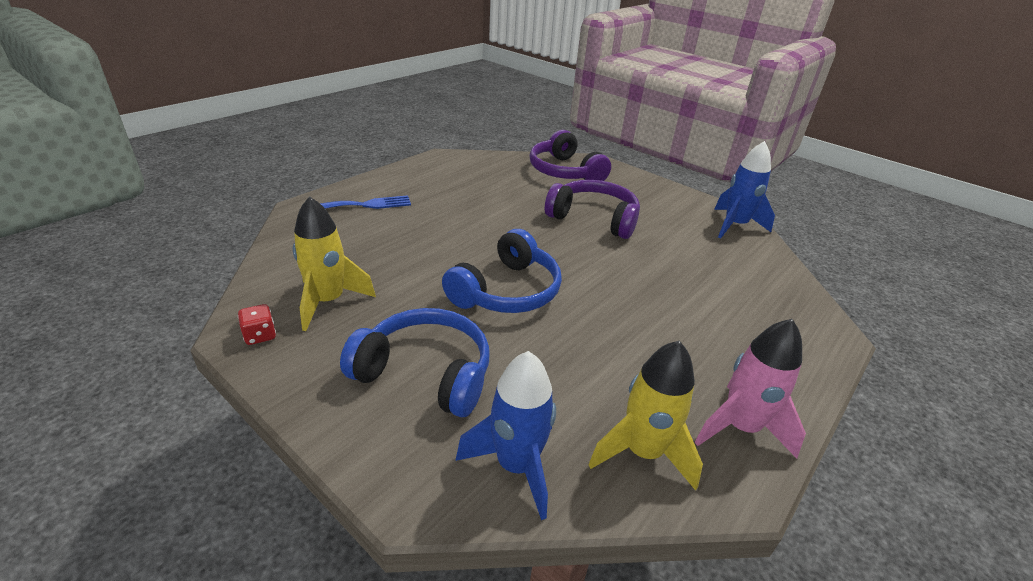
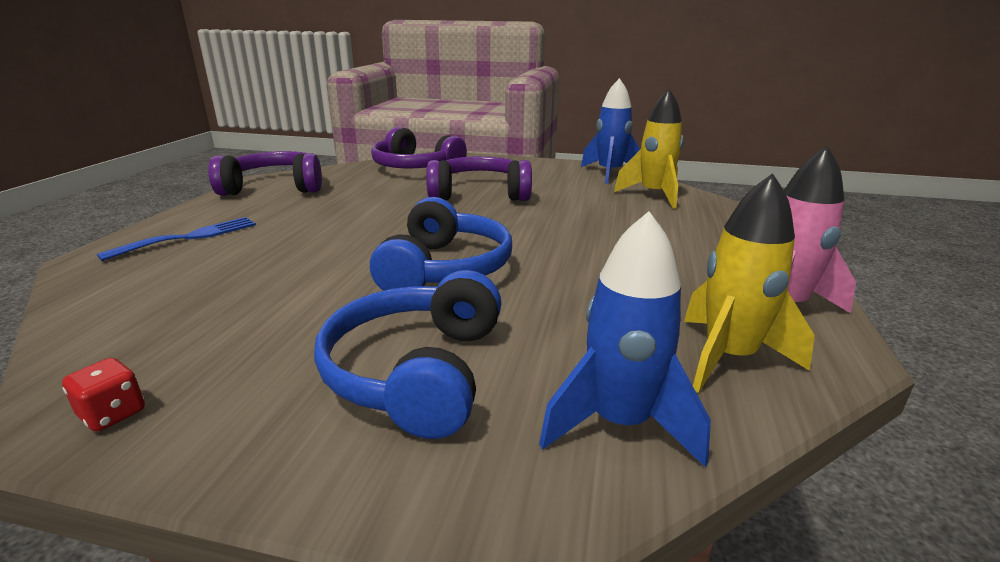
camera: 25 degrees left, 10 degrees down
(328, 301) = (208, 341): yellow rocket -> yellow rocket (654, 195)
(426, 373) = (416, 371): blue headphones -> blue headphones turned 75 degrees counterclockwise
(446, 167) = (275, 187): none -> purple headphones

